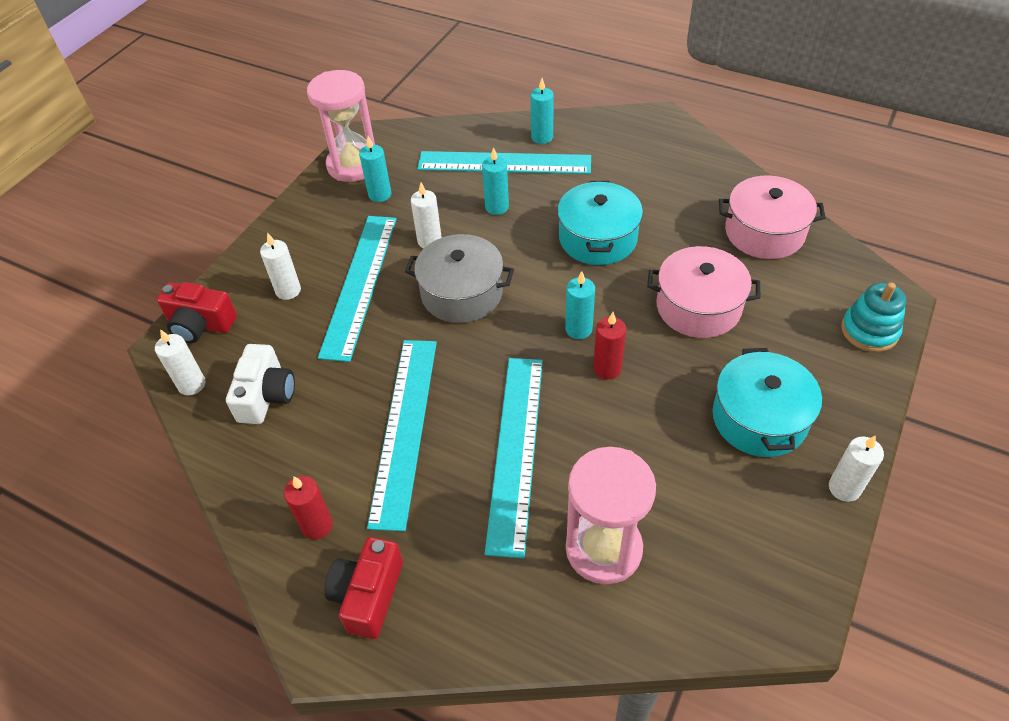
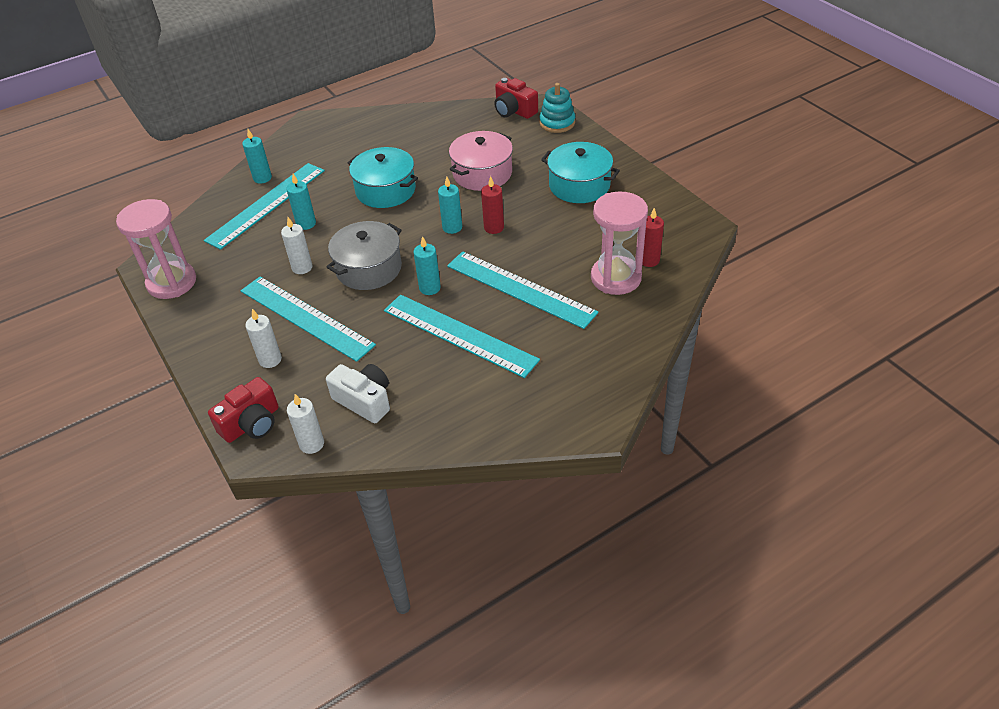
camera: 60 degrees left, 5 degrees down
(317, 525) = (501, 403): red candle -> red candle (649, 260)
(368, 595) = (573, 392): red camera -> red camera (514, 110)
(380, 195) = (223, 278): turquoise candle -> turquoise candle (430, 288)
(764, 232) = (452, 125): pink pot -> none
(844, 488) = (645, 177): white candle -> none

